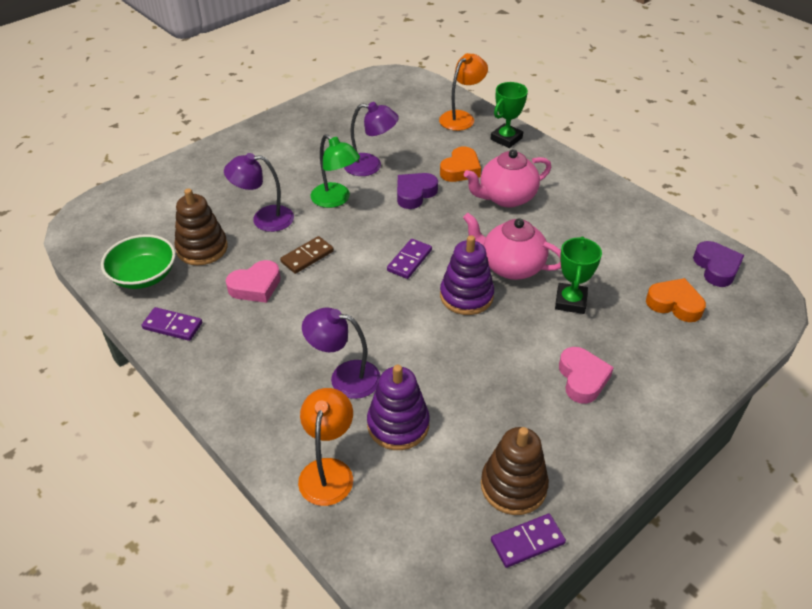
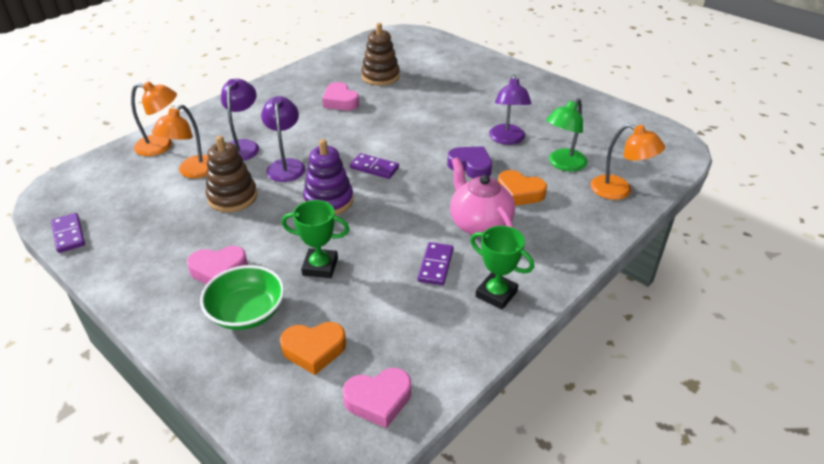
camera: 85 degrees right, 5 degrees down
(144, 275) = (350, 60): green bowl -> green bowl (247, 312)
(172, 326) = (301, 77): purple domino -> purple domino (435, 265)
(264, 219) = (419, 96): purple lamp -> purple lamp (286, 165)
(307, 256) = (375, 119): brown domino -> none
(336, 200) = (451, 125): green lamp -> green lamp (563, 164)
(398, 425) = (192, 172): purple stacking toy -> orange lamp
(506, 139) = (591, 224): green trophy -> green trophy (496, 294)
(511, 266) = (370, 227): pink teapot -> none
(513, 486) = (119, 228): brown stacking toy -> brown stacking toy (232, 197)
(674, 304) = (314, 350): orange heart -> orange heart turned 60 degrees clockwise
(716, 267) = (378, 400): purple heart -> pink heart

